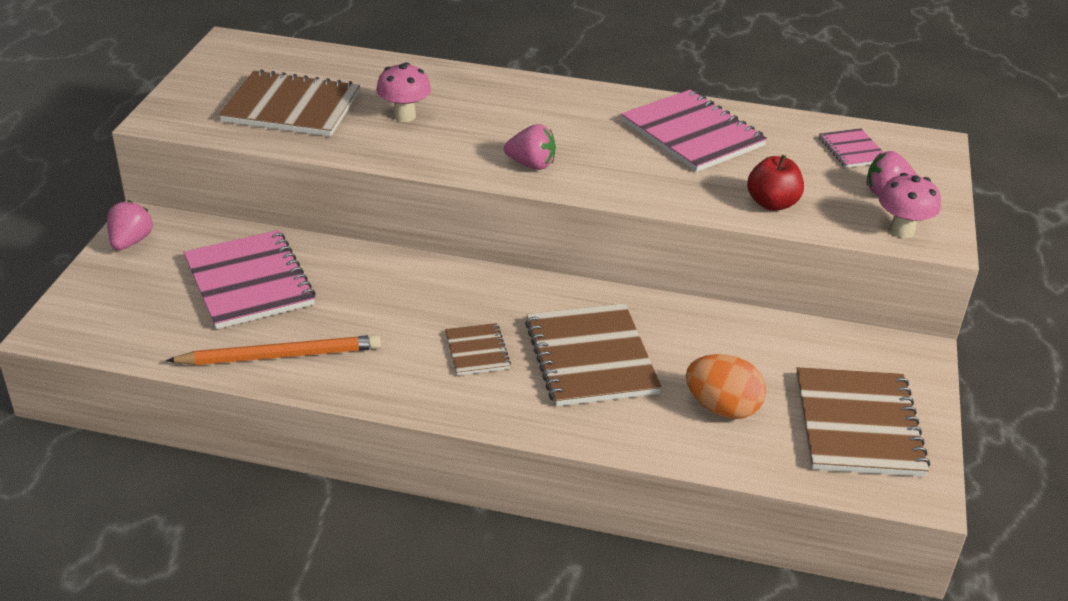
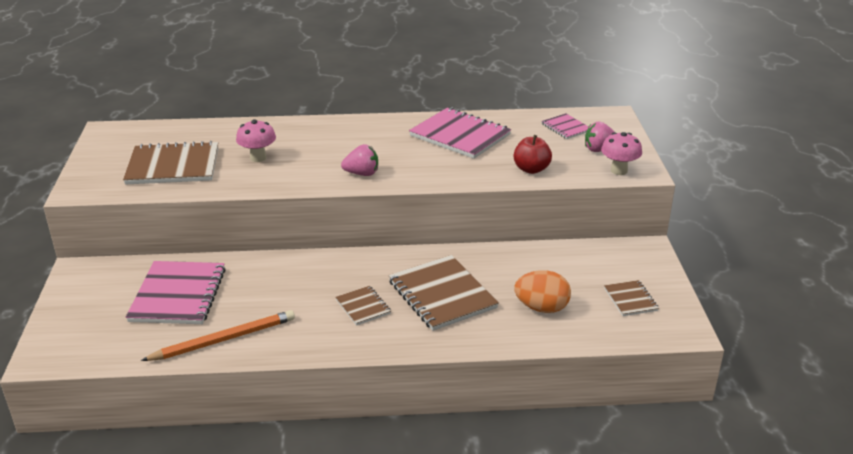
camera: 15 degrees left, 5 degrees down
(131, 242) = (74, 285): pink strawberry -> none
(249, 282) = (178, 295): pink notebook -> pink notebook turned 45 degrees clockwise
(858, 425) = (630, 299): brown notebook -> brown notebook, size x0.51

